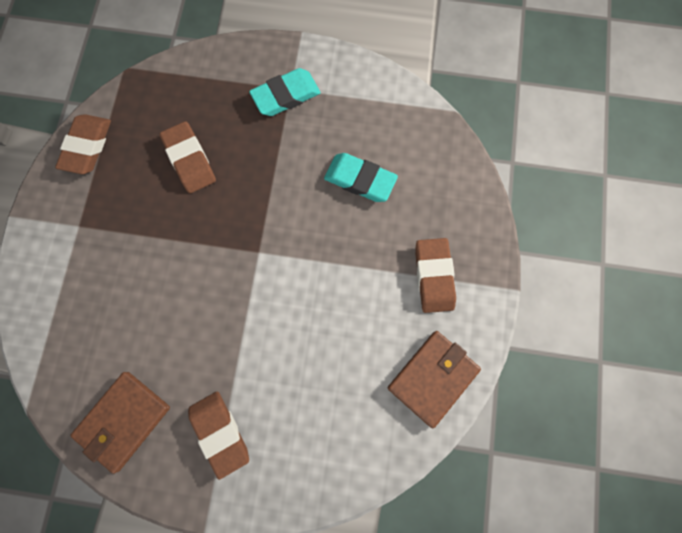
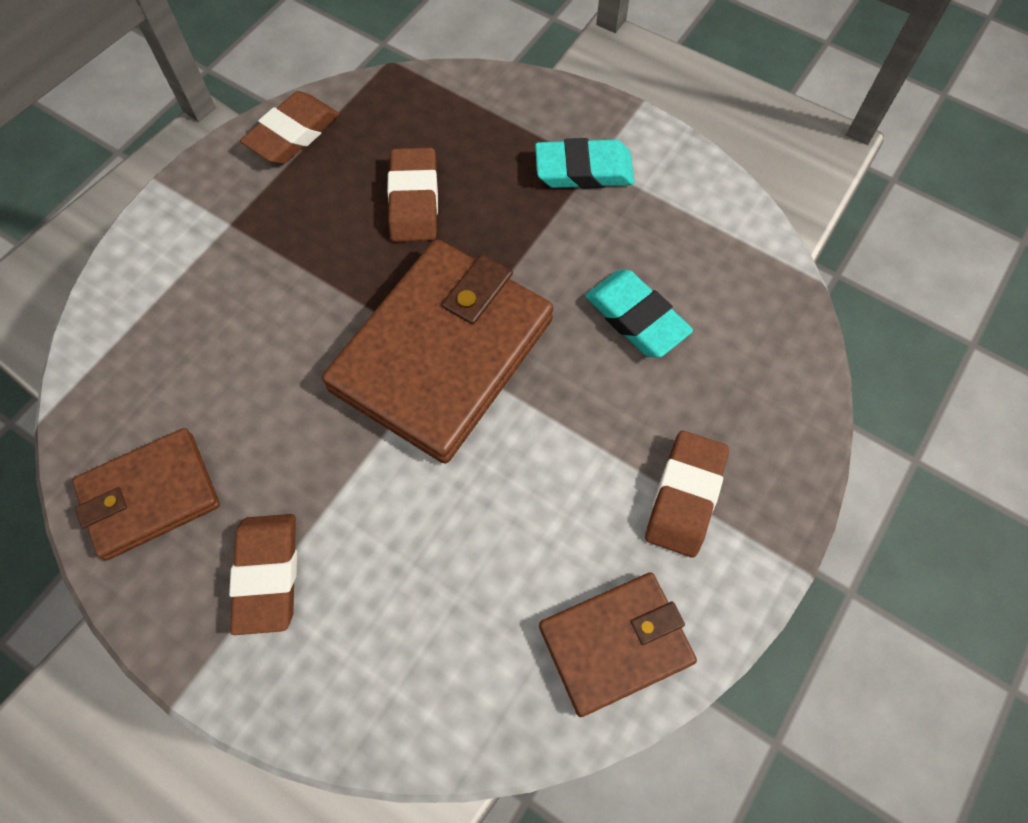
camera: 25 degrees right, 10 degrees down
(256, 253) = (442, 354): none -> brown wallet

